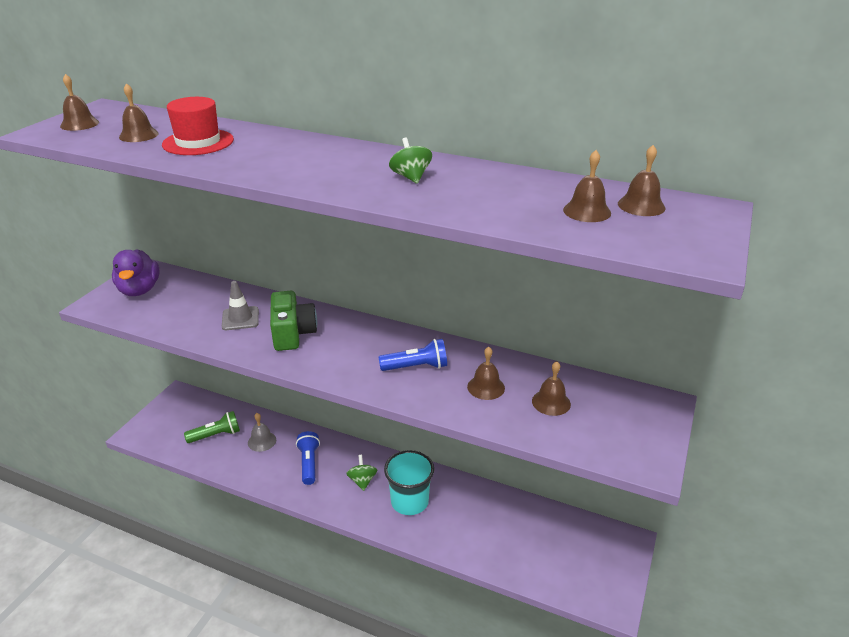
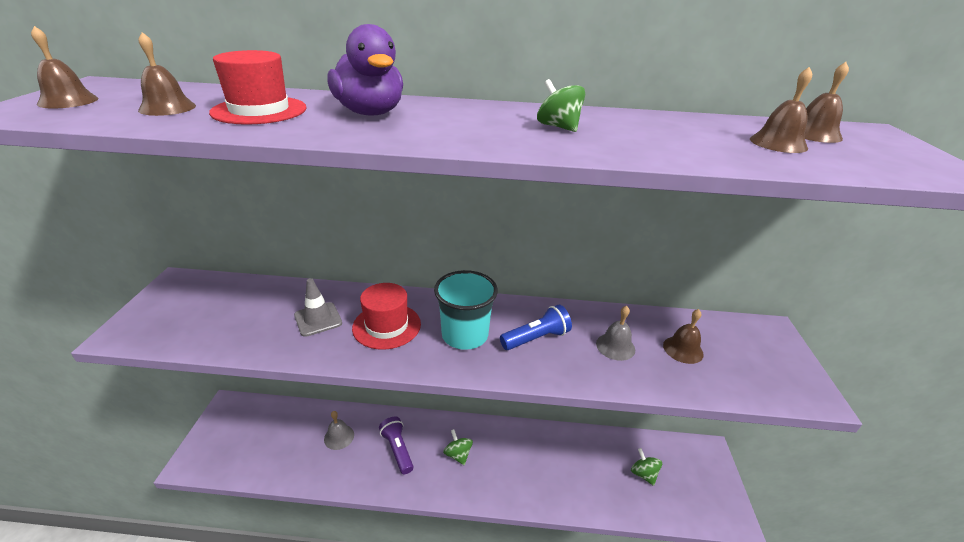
camera: 20 degrees left, 0 degrees up
(139, 290) = (177, 306): purple duck -> purple duck (370, 113)
(216, 435) = (286, 442): green flashlight -> none
(293, 333) = (386, 326): green camera -> red hat
(309, 463) = (397, 449): blue flashlight -> purple flashlight
(409, 501) = (512, 464): turquoise cup -> turquoise cup (465, 335)
(486, 387) = (615, 346): brown bell -> grey bell
(540, 542) = (643, 474): none -> green spinning top

